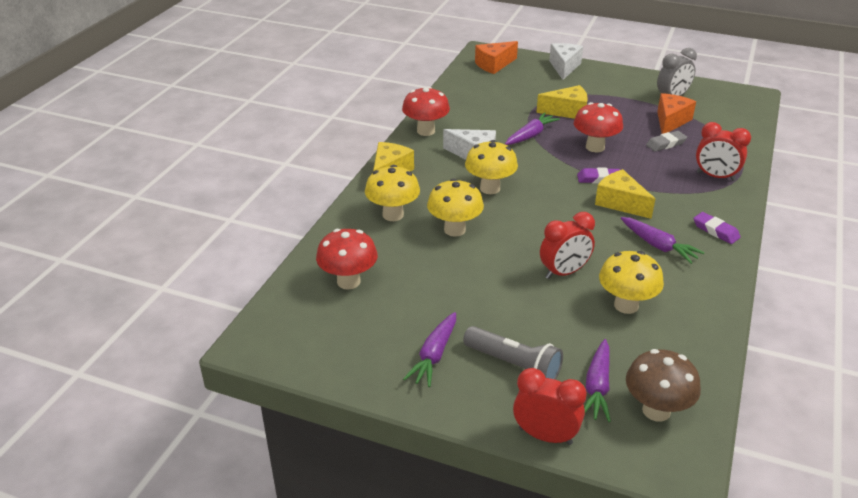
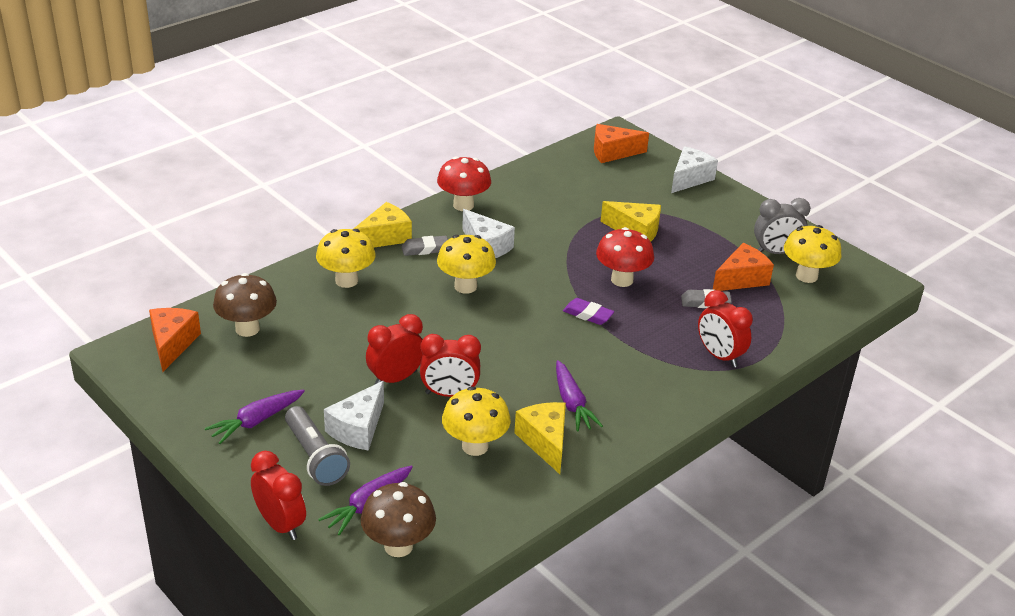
camera: 25 degrees right, 0 degrees up
(294, 318) = (172, 344): none -> orange cheese
(348, 281) = (247, 329): red mushroom -> brown mushroom
(430, 171) = (425, 249): none -> grey eraser
(454, 230) = (389, 315): yellow mushroom -> yellow mushroom (806, 276)
(511, 276) = (395, 378): none -> red clock
(523, 328) = (358, 428): none -> white cheese
(530, 135) = (566, 245): purple carrot -> none
(620, 203) = (582, 347): yellow cheese -> yellow cheese (545, 442)
(715, 231) = (650, 411): purple eraser -> none

